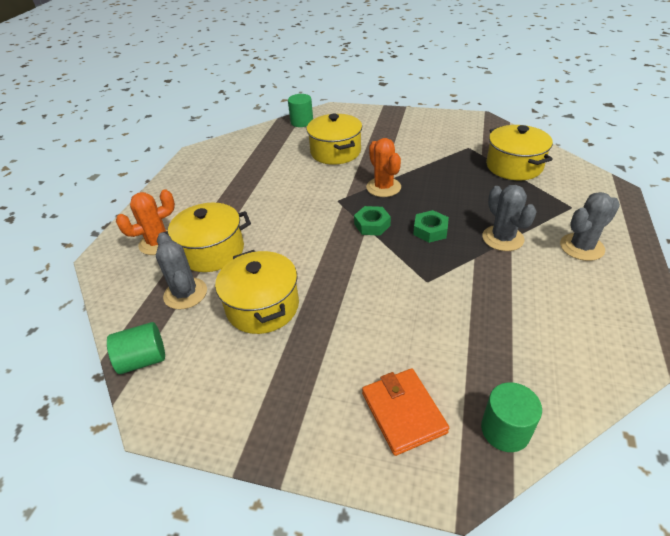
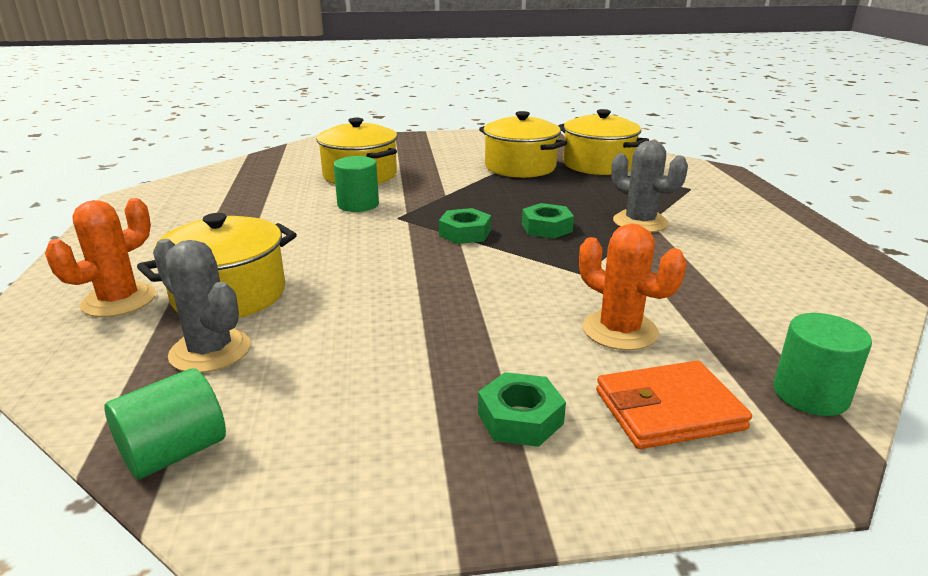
camera: 25 degrees left, 15 degrees down
(262, 306) = (361, 341): yellow pot -> yellow pot (520, 167)
(302, 122) = (289, 154): green cylinder -> green cylinder (358, 205)
(315, 391) = (520, 418): none -> green nut
(383, 187) = (452, 198): orange cactus -> orange cactus (620, 330)
(403, 412) = (668, 410): orange wallet -> orange wallet turned 60 degrees counterclockwise
(581, 247) = (732, 217): grey cactus -> none

